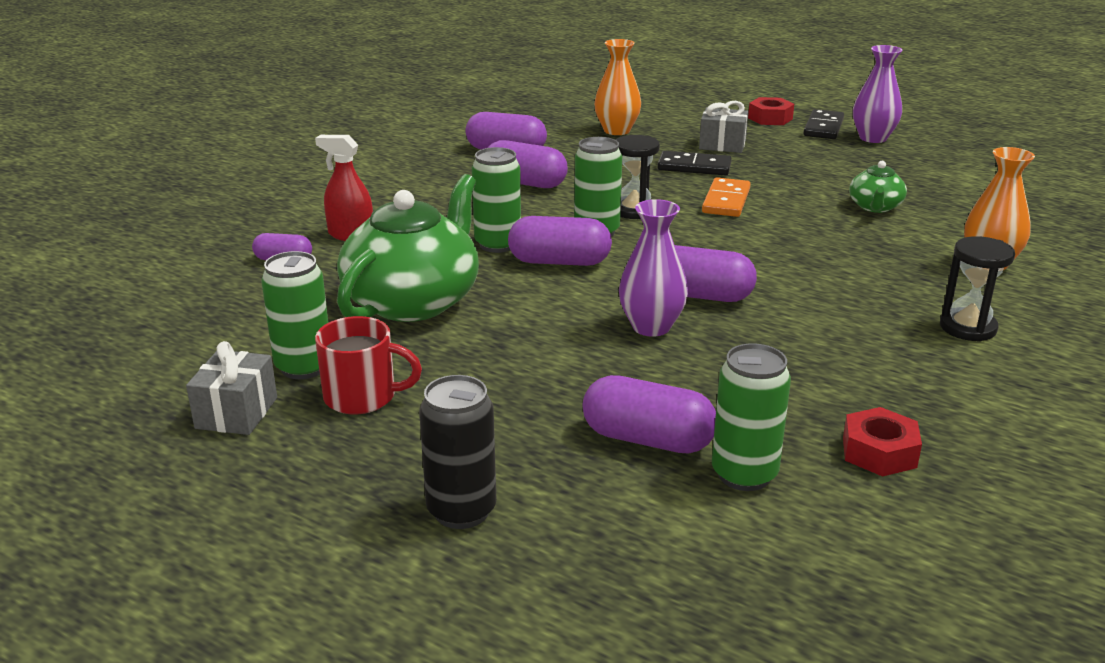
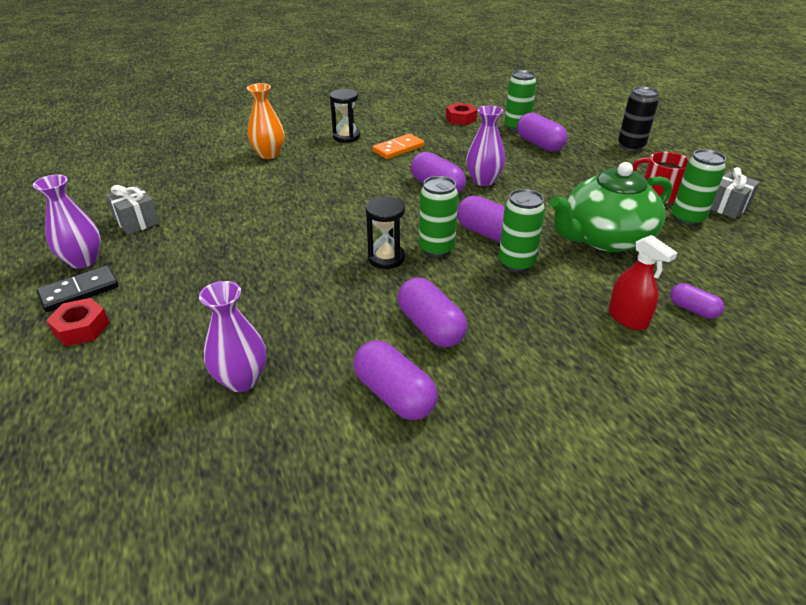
camera: 145 degrees left, 10 degrees up
(616, 131) = (241, 380): orange vase -> purple vase
(694, 167) = (271, 286): black domino -> none
(722, 145) = (198, 306): grey gift -> grey gift (136, 221)
(726, 201) = (312, 242): orange domino -> orange domino (398, 149)
(875, 207) = (239, 202): green teapot -> none

